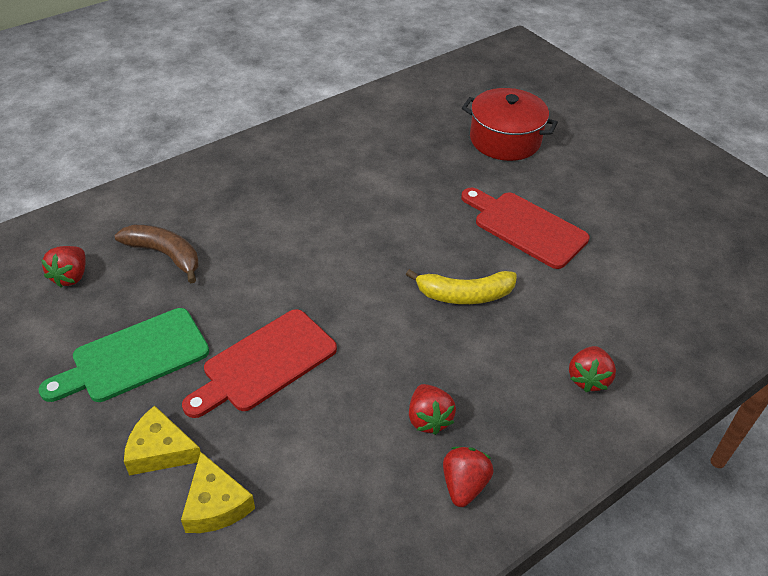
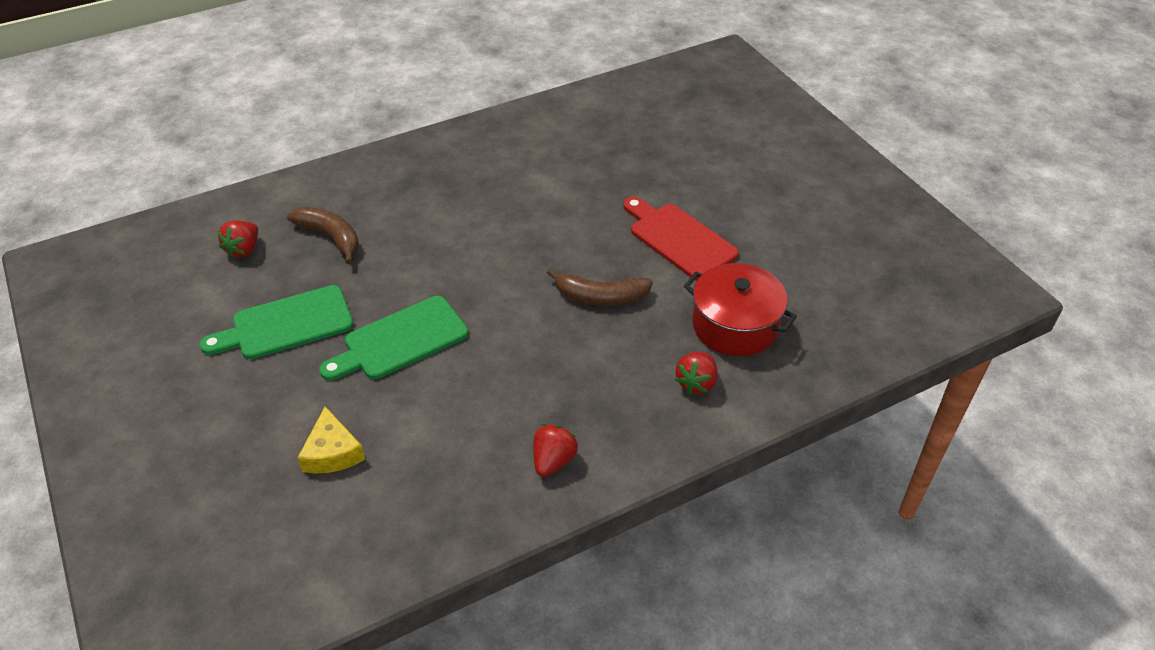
camera: 10 degrees right, 0 degrees up
(160, 451) = (294, 404): yellow cheese -> none
(265, 363) = (400, 340): red cutting board -> green cutting board
(428, 419) = (536, 402): red strawberry -> none
(464, 295) = (600, 297): yellow banana -> brown banana
(505, 140) = (684, 152): red pot -> red pot (735, 325)

